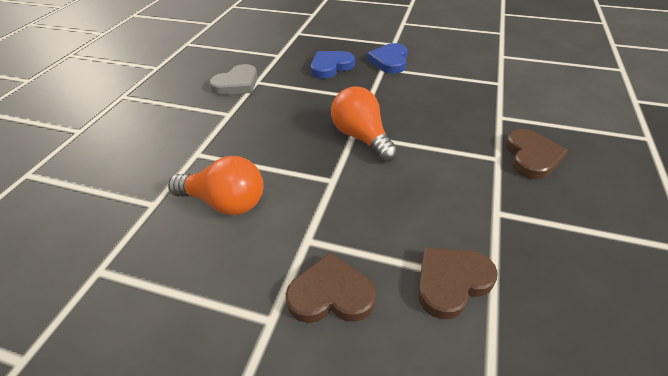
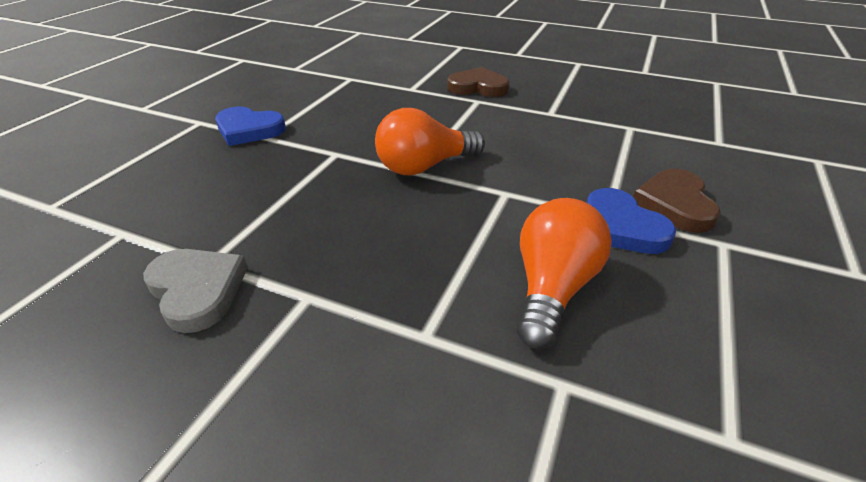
camera: 85 degrees left, 5 degrees down
(331, 66) = (223, 177): blue heart -> blue heart (621, 227)
(451, 282) = (636, 143): brown heart -> none

